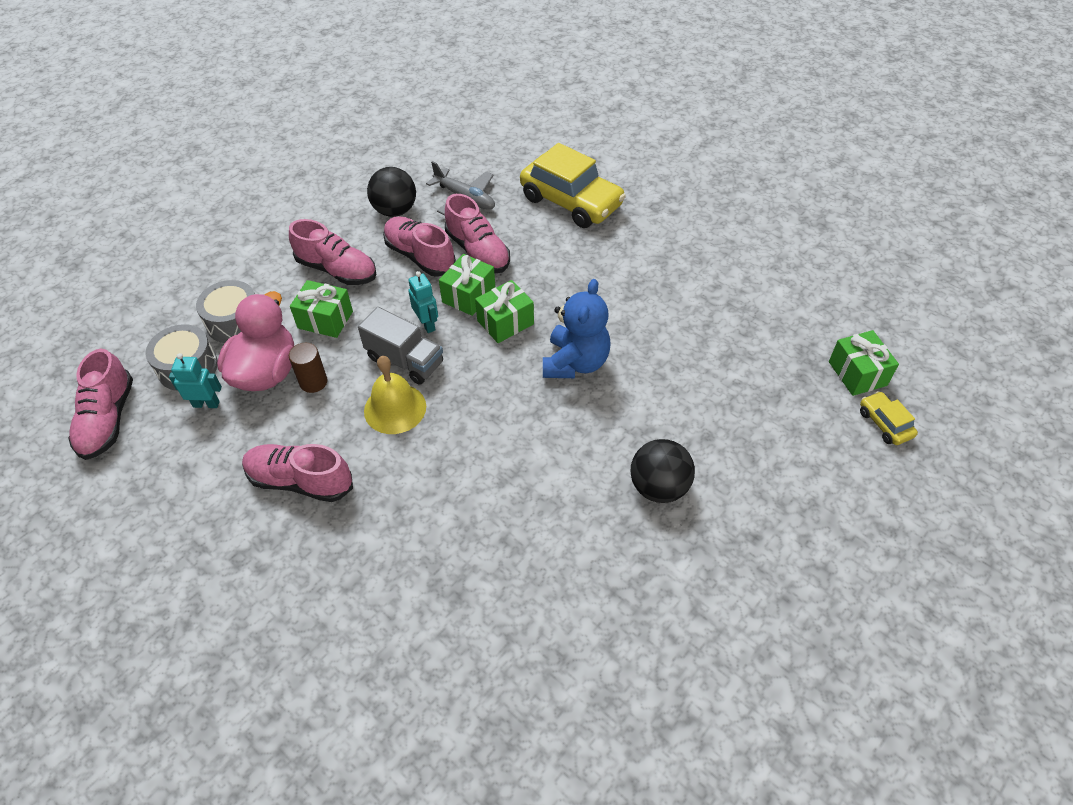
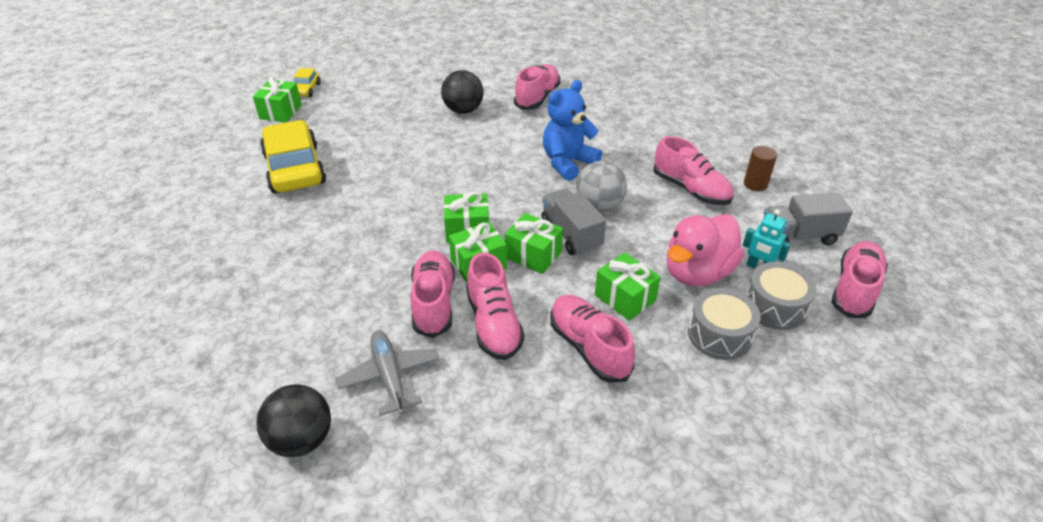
camera: 150 degrees left, 10 degrees down
(165, 465) = (798, 236): none -> grey truck
(313, 382) = (657, 248): brown cylinder -> brown cylinder (755, 184)
(395, 210) = (480, 399): black ball -> black ball (302, 440)
(395, 408) = (599, 206): yellow bell -> grey ball
(427, 324) = (533, 255): turquoise robot -> green gift
(571, 201) = (290, 316): yellow car -> yellow car (295, 169)
(575, 363) = (443, 183): blue teddy bear -> blue teddy bear (568, 163)
(585, 569) = (537, 97): none -> pink shoe

